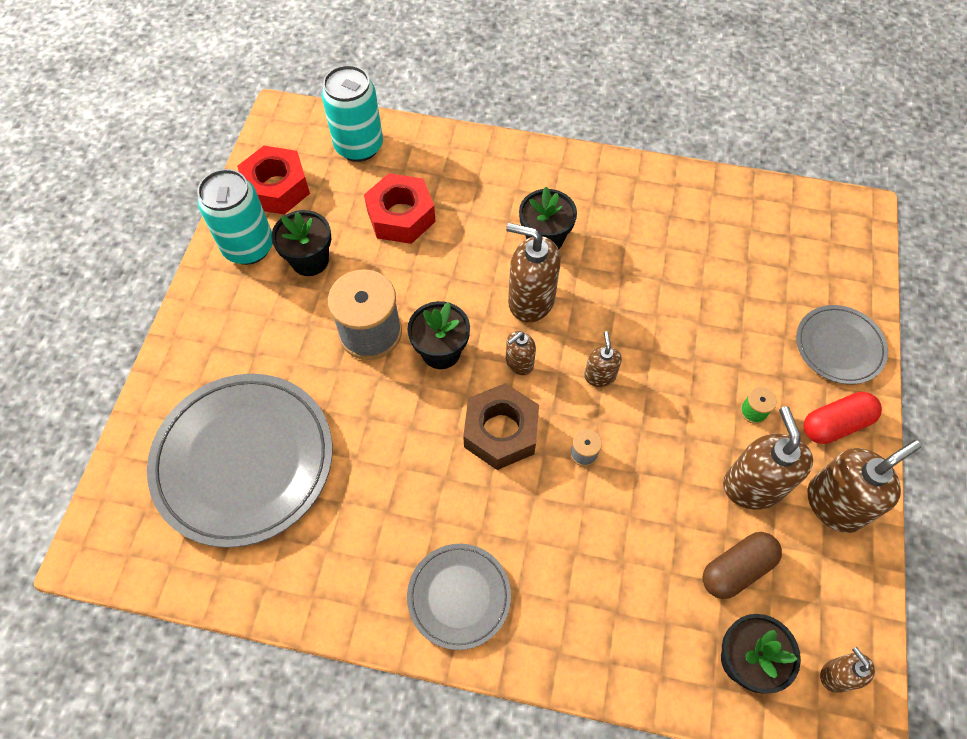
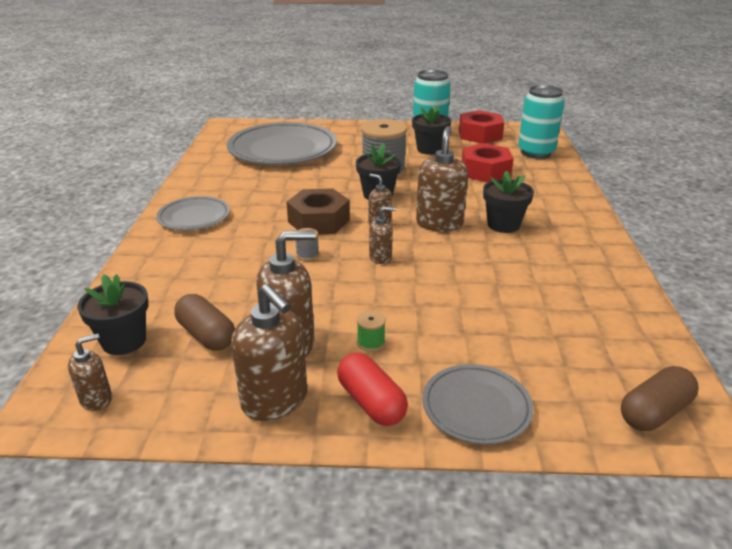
camera: 80 degrees right, 30 degrees down
(841, 232) = (654, 412): none -> brown capsule

